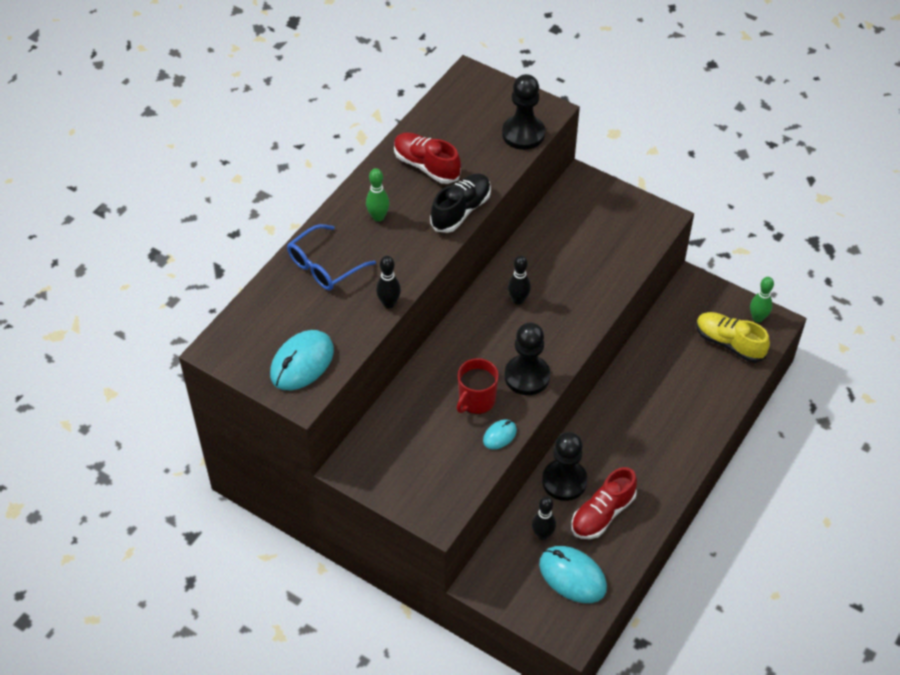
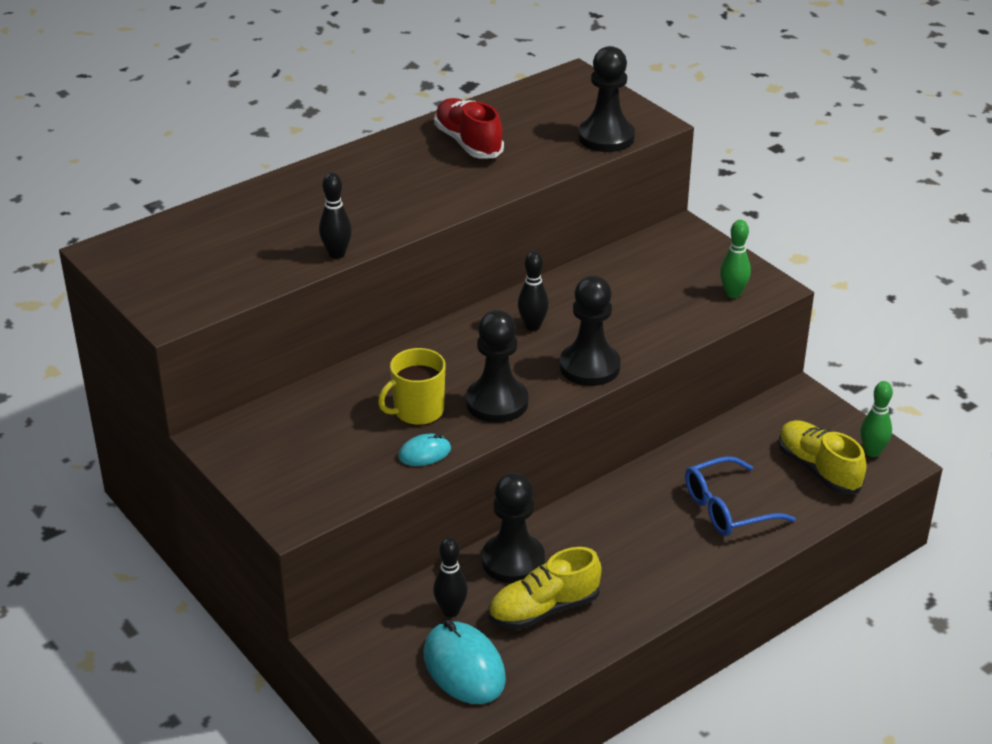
camera: 20 degrees right, 15 degrees down
(302, 363) = (194, 285): turquoise mouse -> none
(324, 266) = (284, 205): blue glasses -> blue glasses (727, 508)
(378, 217) = (379, 175): green bowling pin -> green bowling pin (733, 294)
(461, 211) = (483, 190): black shoe -> none
(476, 400) = (417, 411): red mug -> yellow mug
(574, 325) = (589, 367): none -> black pawn
(602, 514) = (544, 609): red shoe -> yellow shoe

